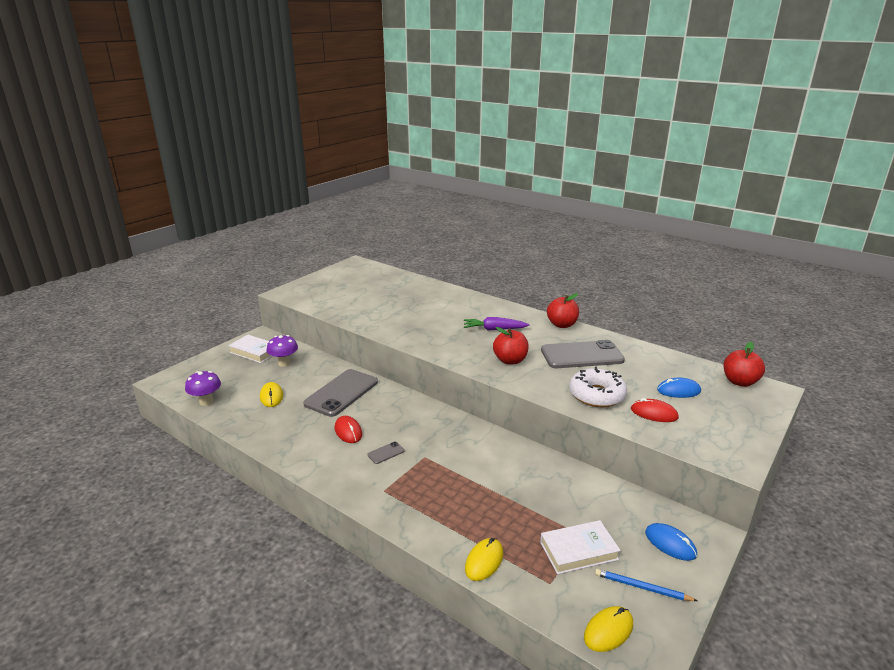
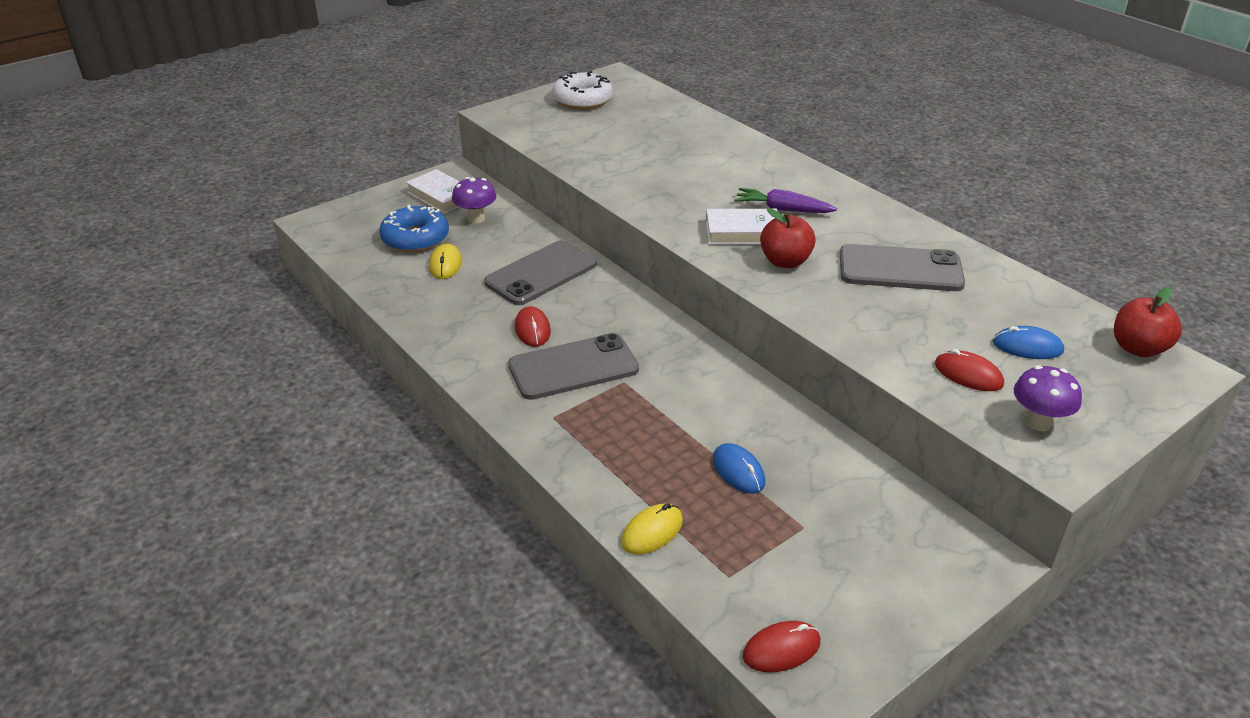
camera: 15 degrees right, 10 degrees up
(206, 401) = (359, 259): purple mushroom -> purple mushroom (1038, 422)
(244, 382) = (415, 238): none -> blue donut
(386, 453) = (573, 367): grey phone -> grey phone, size x2.49
(562, 325) = (892, 216): red apple -> none
(578, 551) = (786, 544): white book -> white book (742, 232)
(597, 395) = (893, 333): white donut -> white donut (582, 100)
(608, 630) = (781, 649): yellow mouse -> red mouse
(642, 587) = (854, 608): blue pencil -> none
(670, 544) = (923, 561): blue mouse -> blue mouse (738, 471)

